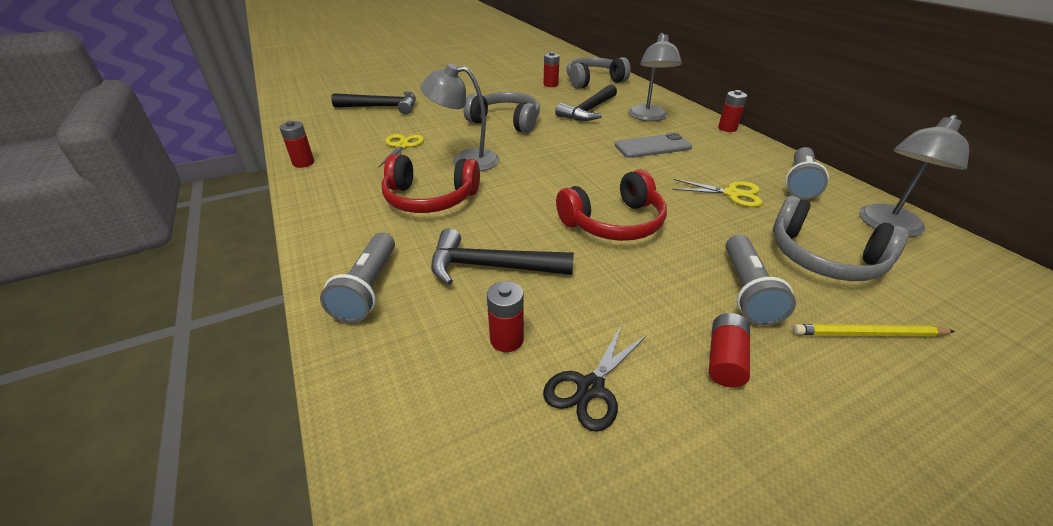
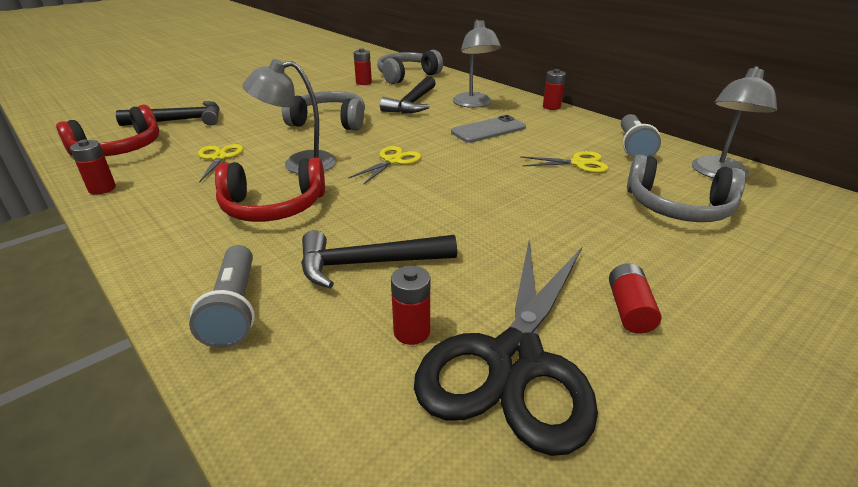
camera: 15 degrees left, 5 degrees down
(549, 168) = (393, 161): none -> yellow scissors
(590, 388) = (515, 361): black scissors -> black scissors, size x2.14
(614, 223) = (478, 204): red headphones -> red headphones (119, 149)
(747, 291) = (625, 246): grey flashlight -> none
(868, 334) = (739, 265): yellow pencil -> none

